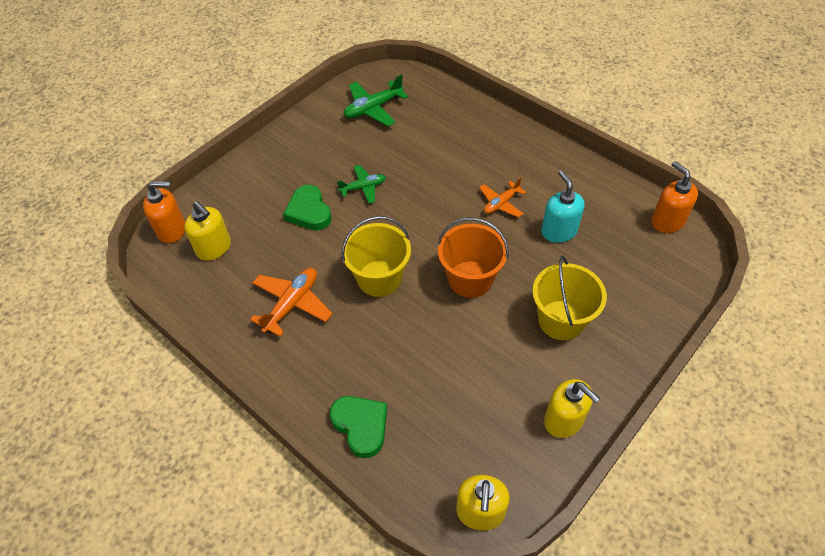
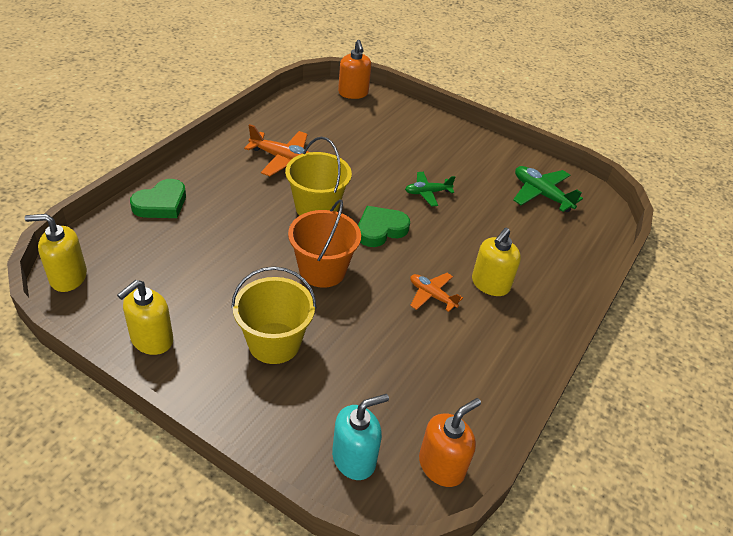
camera: 75 degrees right, 10 degrees down
(214, 248) = (338, 115): yellow soap dispenser -> yellow soap dispenser (490, 284)
(309, 211) = (388, 161): green heart -> green heart (380, 229)
(363, 187) = (427, 193): green plane -> green plane turned 105 degrees clockwise
(558, 231) = (401, 346): turquoise soap dispenser -> turquoise soap dispenser (354, 458)

